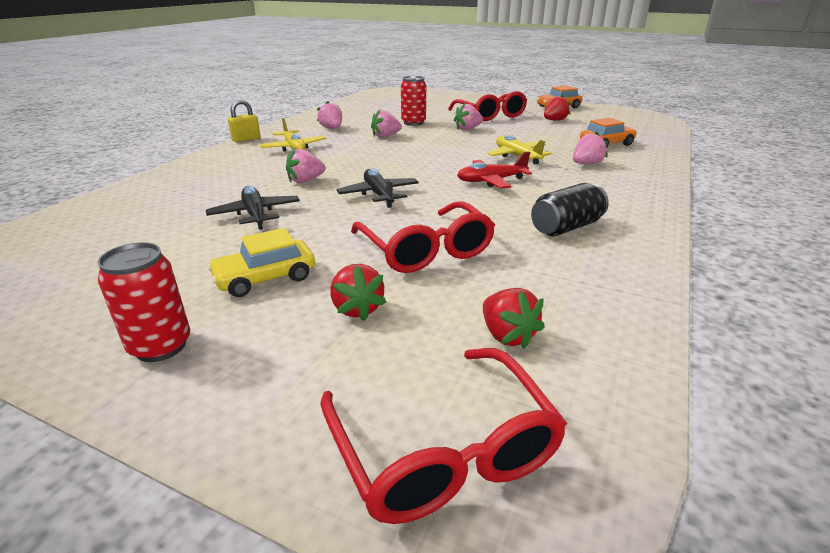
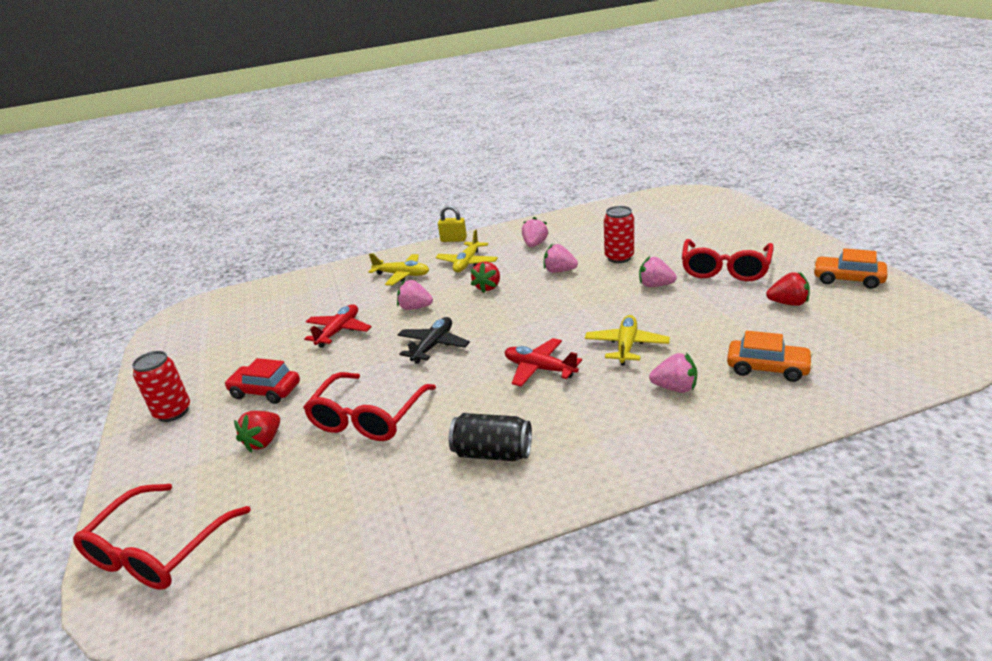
camera: 50 degrees right, 0 degrees up
(241, 167) = (402, 275): none -> yellow plane
(255, 215) = (339, 331): black plane -> red plane
(265, 278) = (265, 391): yellow car -> red car
(507, 335) = (287, 513): red strawberry -> red strawberry (488, 287)

